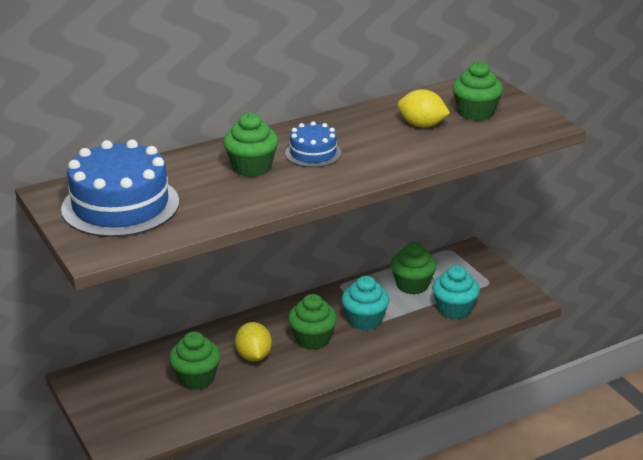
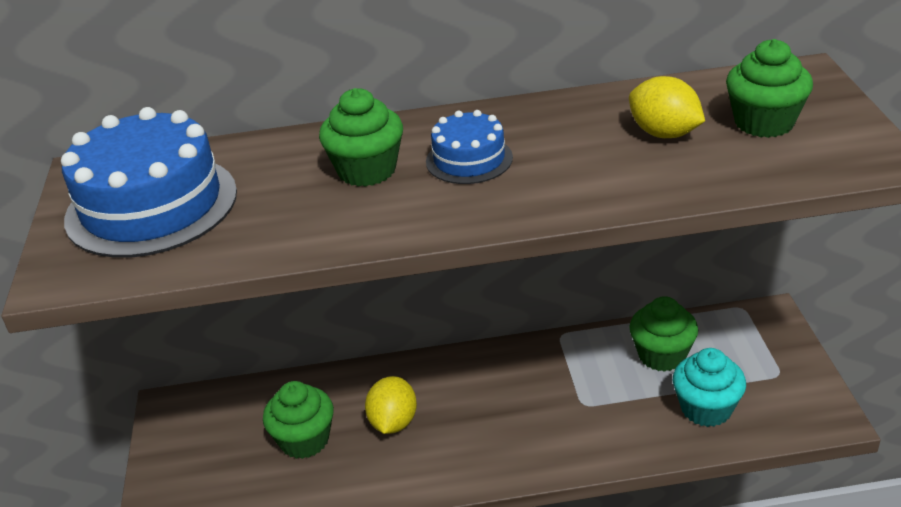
camera: 25 degrees right, 5 degrees up
(312, 339) = (483, 413): green cupcake -> none
(365, 320) = (568, 399): turquoise cupcake -> none

